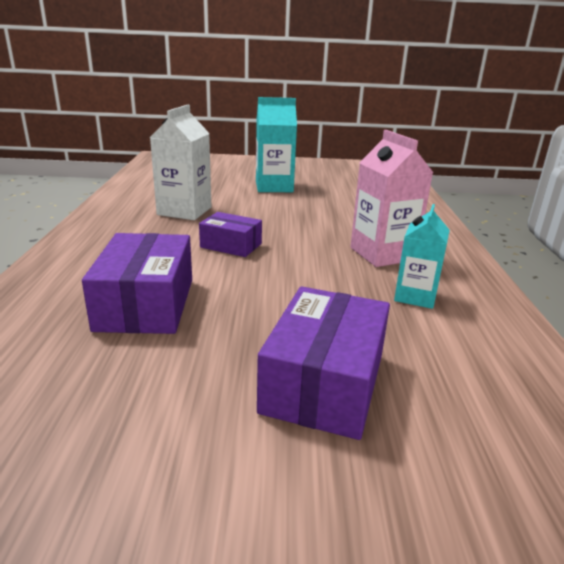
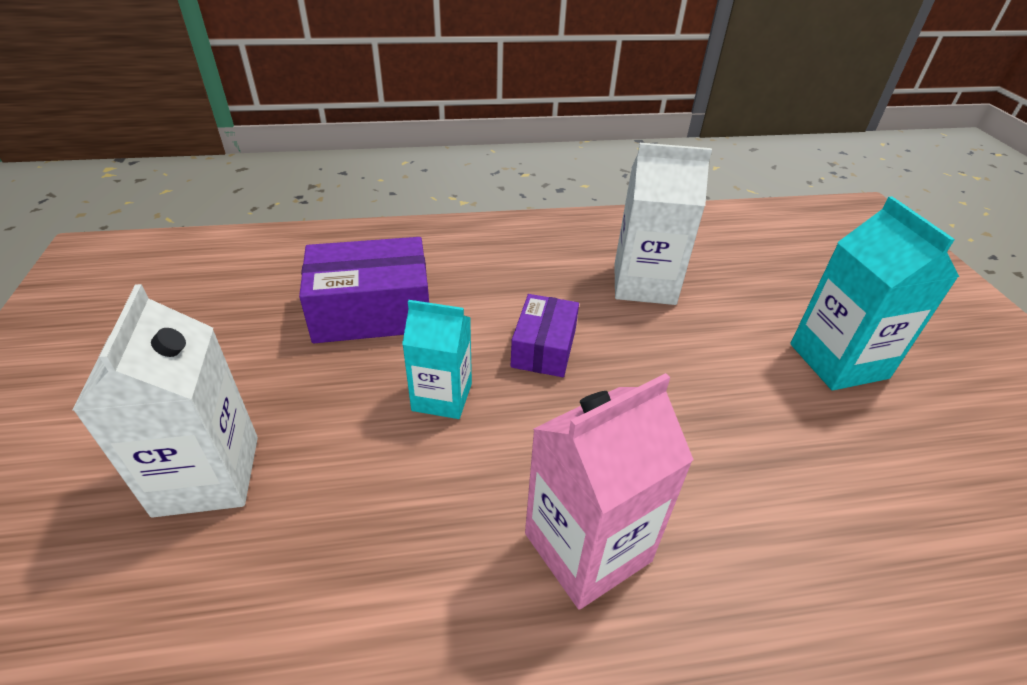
camera: 80 degrees right, 15 degrees up
(324, 382) = (207, 475): purple box -> white carton
(415, 296) = (424, 595): turquoise carton -> turquoise carton (442, 397)

